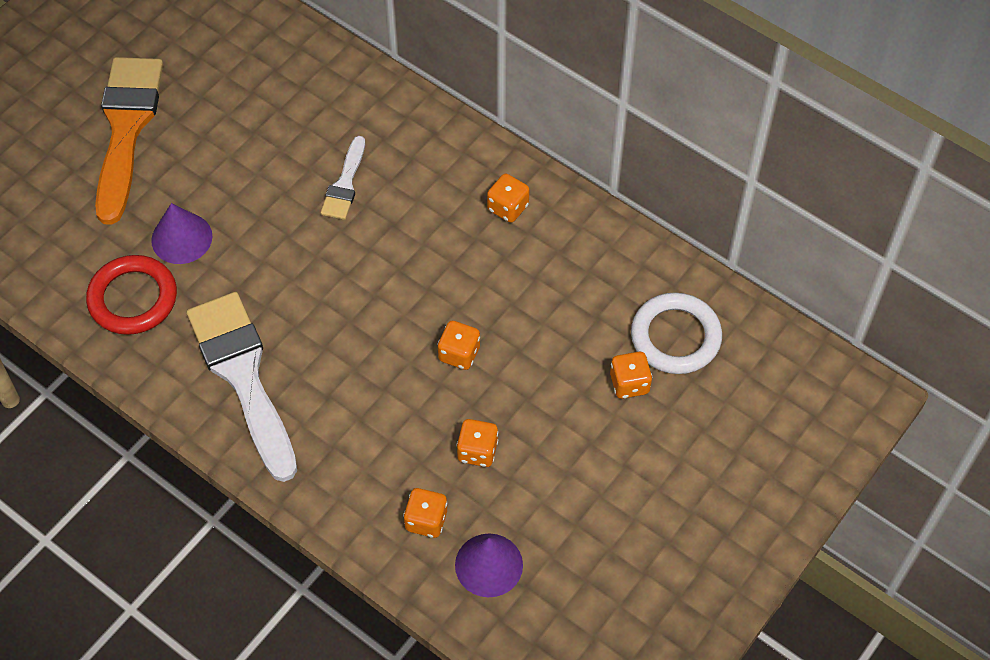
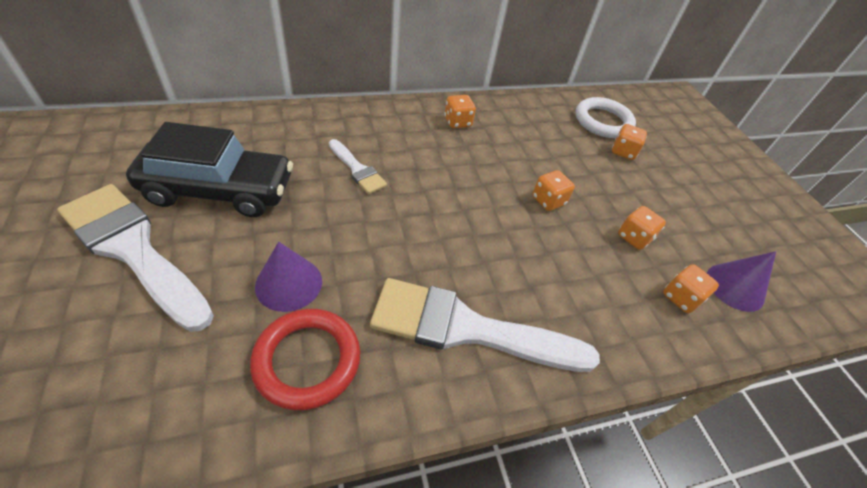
camera: 60 degrees left, 10 degrees down
(126, 129) = (133, 250): orange brush -> white brush
(225, 120) = (219, 190): none -> black car

